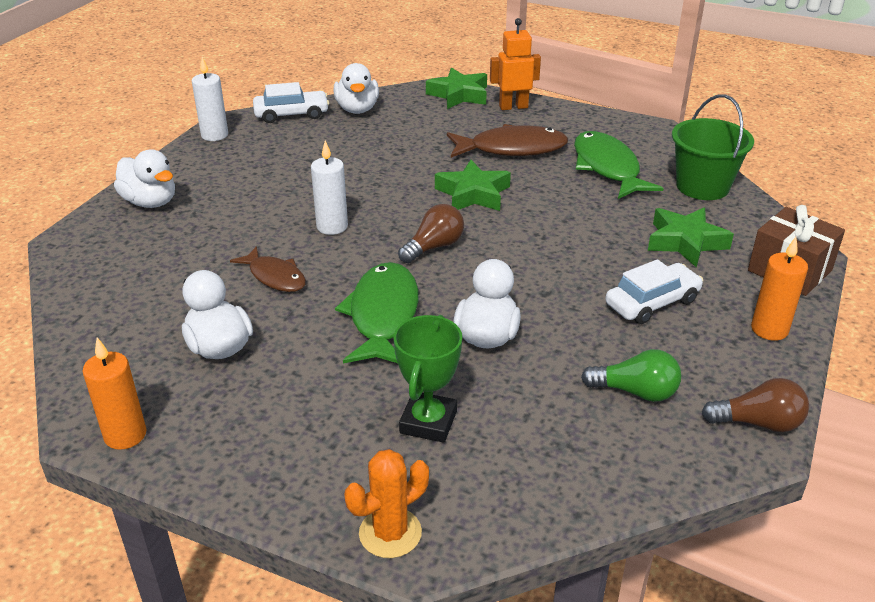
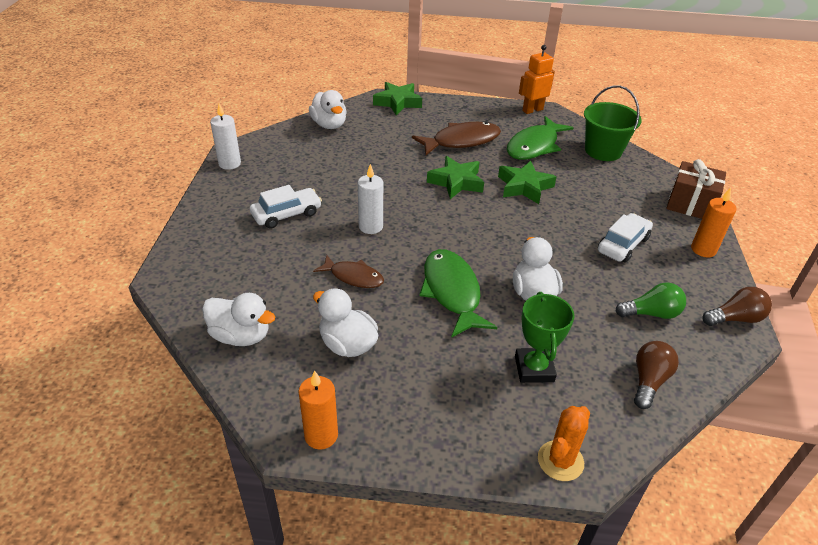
camera: 20 degrees left, 5 degrees up
(150, 202) = (213, 231): white duck -> white duck (241, 336)
(291, 114) = (280, 136): white car -> white car (286, 214)
(434, 247) = (454, 230): brown light bulb -> brown light bulb (649, 381)
(513, 107) = (442, 107): orange robot -> orange robot (532, 110)
(607, 167) = (534, 146): green fish -> green fish turned 105 degrees counterclockwise
(685, 242) = (617, 195): green star -> green star (524, 187)

